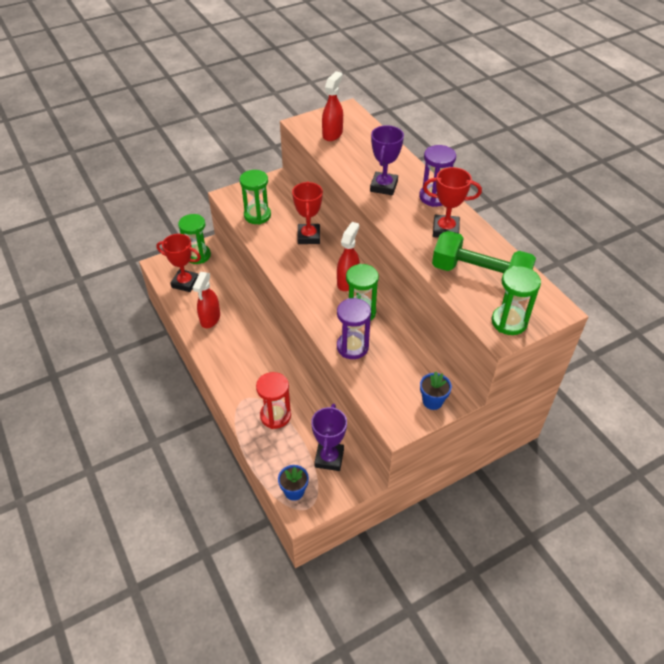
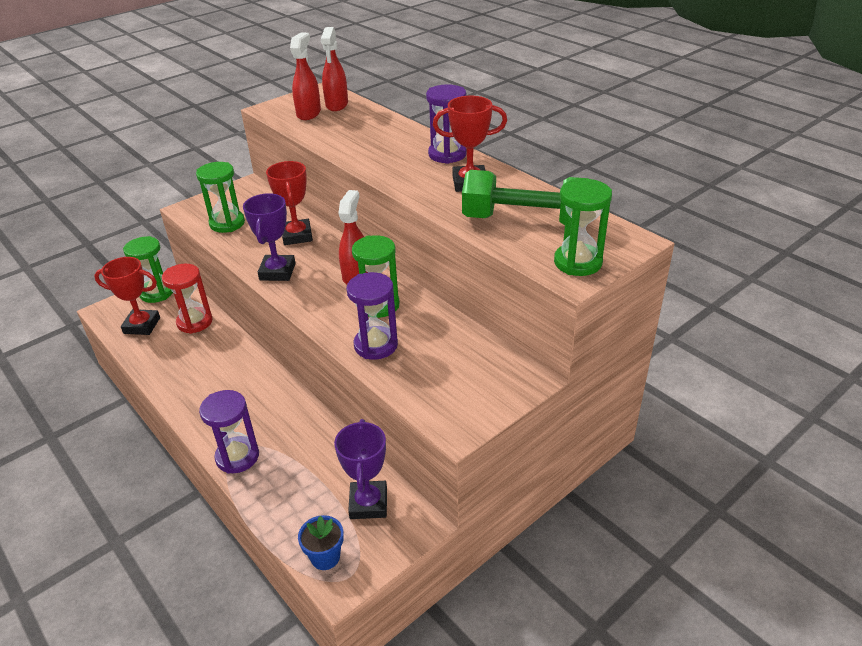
camera: 10 degrees left, 10 degrees down
(210, 319) = (179, 361): red spray bottle -> red spray bottle (337, 105)
(243, 404) = (237, 457): none -> purple hourglass
(275, 416) = (284, 463): red hourglass -> red hourglass (195, 322)
(383, 186) = (382, 152): purple trophy -> purple trophy (277, 272)
(432, 401) = (497, 390): blue flower pot -> none

